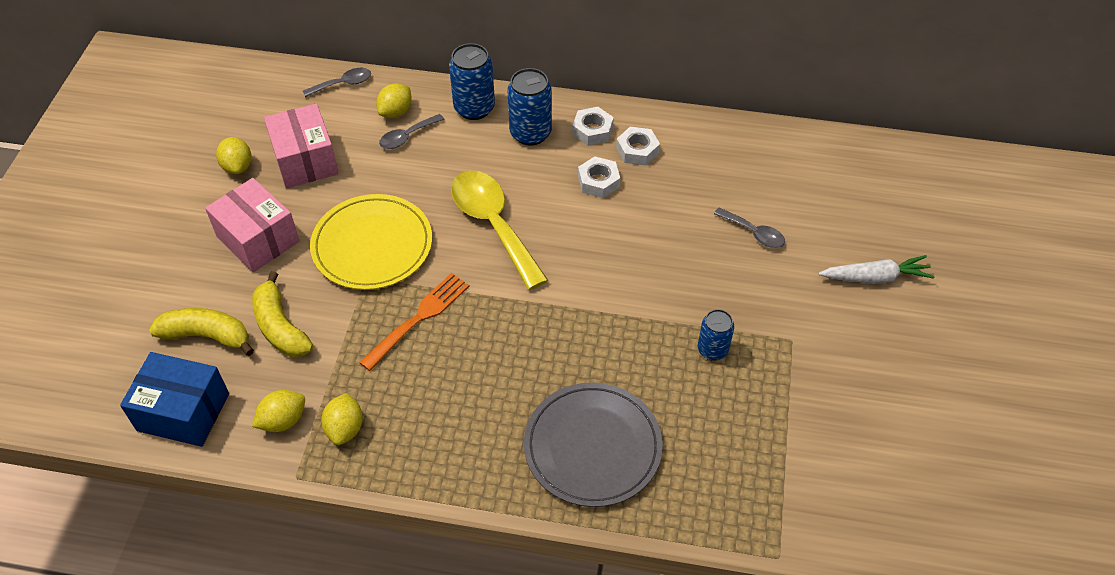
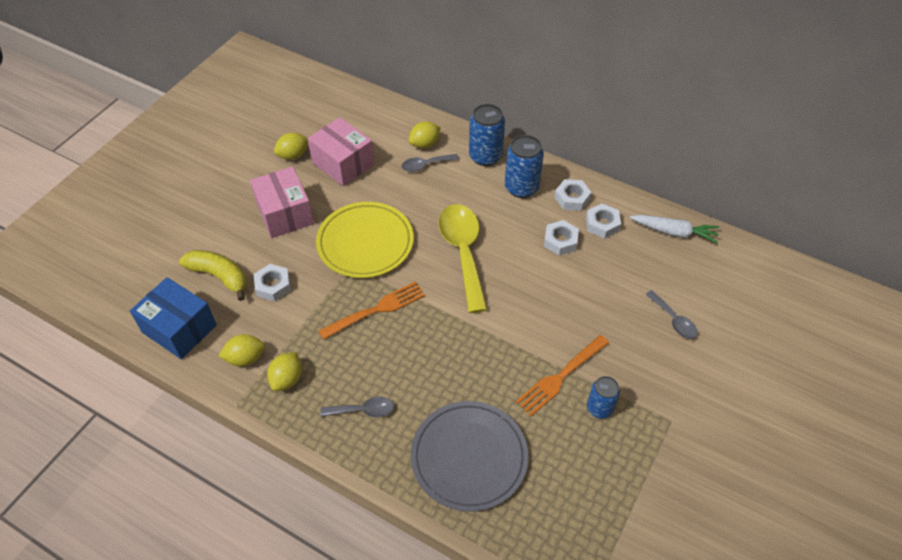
camera: 20 degrees right, 0 degrees up
(237, 167) = (293, 155): yellow lemon -> yellow lemon turned 60 degrees clockwise
(280, 327) = (273, 286): yellow banana -> white nut
(305, 160) = (343, 163): pink box -> pink box turned 45 degrees counterclockwise
(343, 84) = (394, 112): grey spoon -> grey spoon (363, 410)
(658, 328) = (561, 376): none -> orange fork
(875, 277) = (766, 390): white carrot -> white carrot (674, 232)

